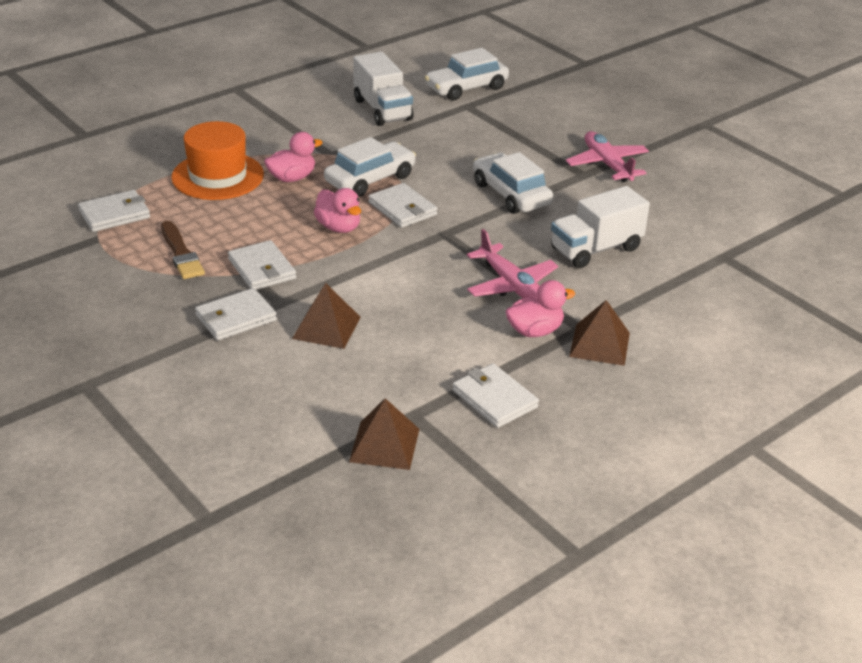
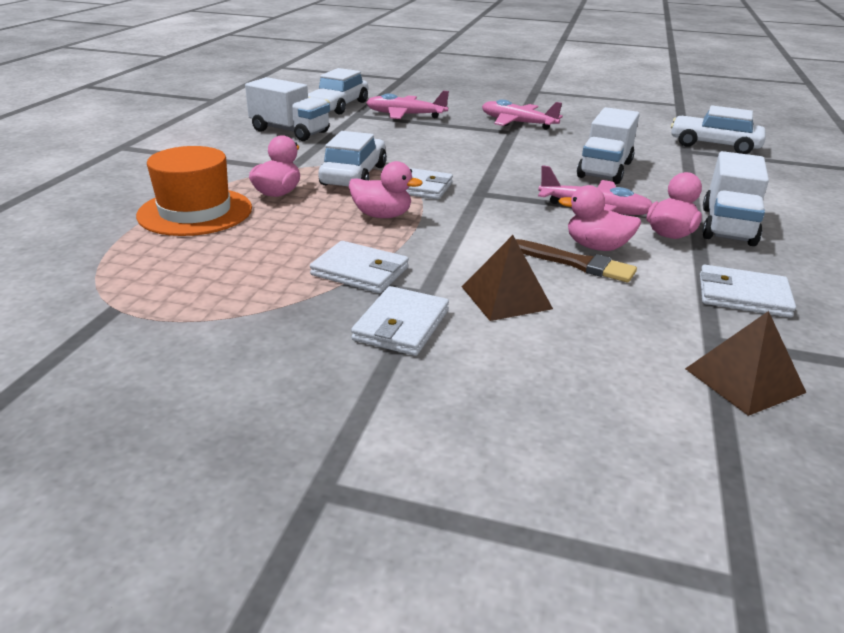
camera: 35 degrees left, 5 degrees down
(114, 214) = (109, 278): white wallet -> none
(181, 253) = (247, 288): brown brush -> brown brush (576, 263)
(455, 317) = (596, 247): none -> pink duck
(511, 194) = (484, 155): white car -> white car (714, 145)
(512, 120) = (405, 115): none -> pink plane
(599, 344) = (728, 226): brown pyramid -> white truck

